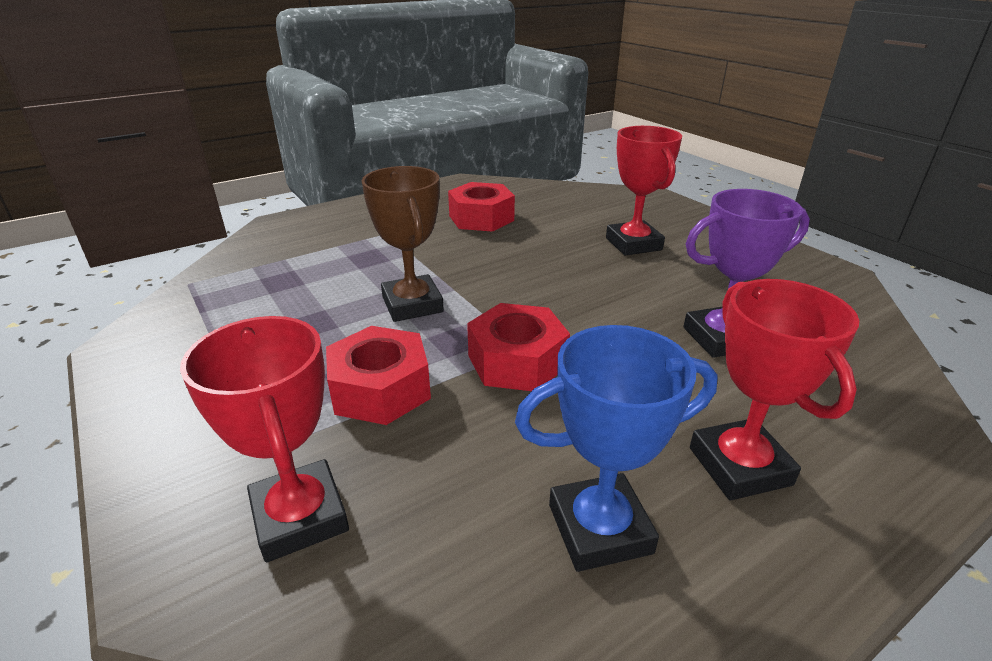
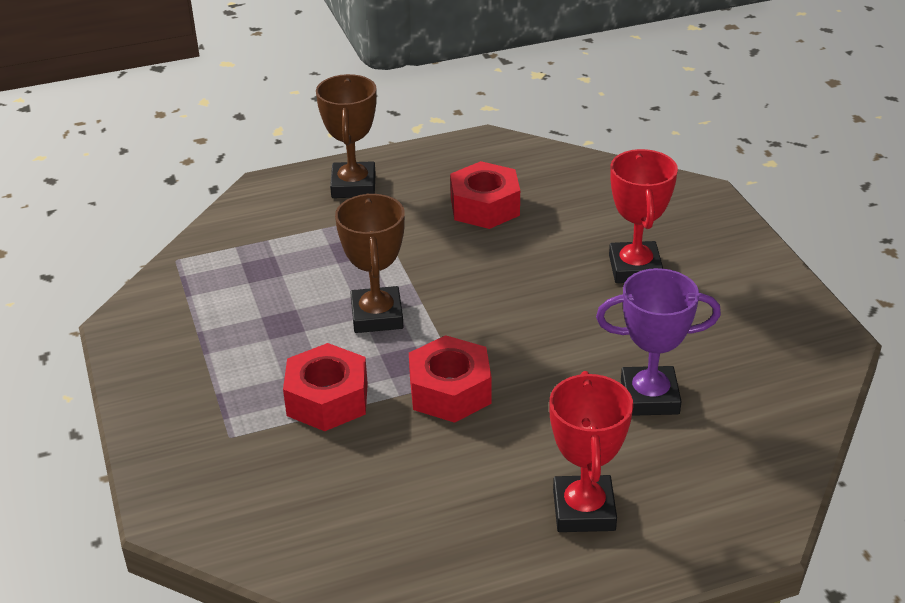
camera: 15 degrees right, 5 degrees up
(300, 516) = (250, 488): red trophy -> none
(359, 216) = (353, 186): none -> brown trophy
(599, 529) = (453, 533): blue trophy -> none

